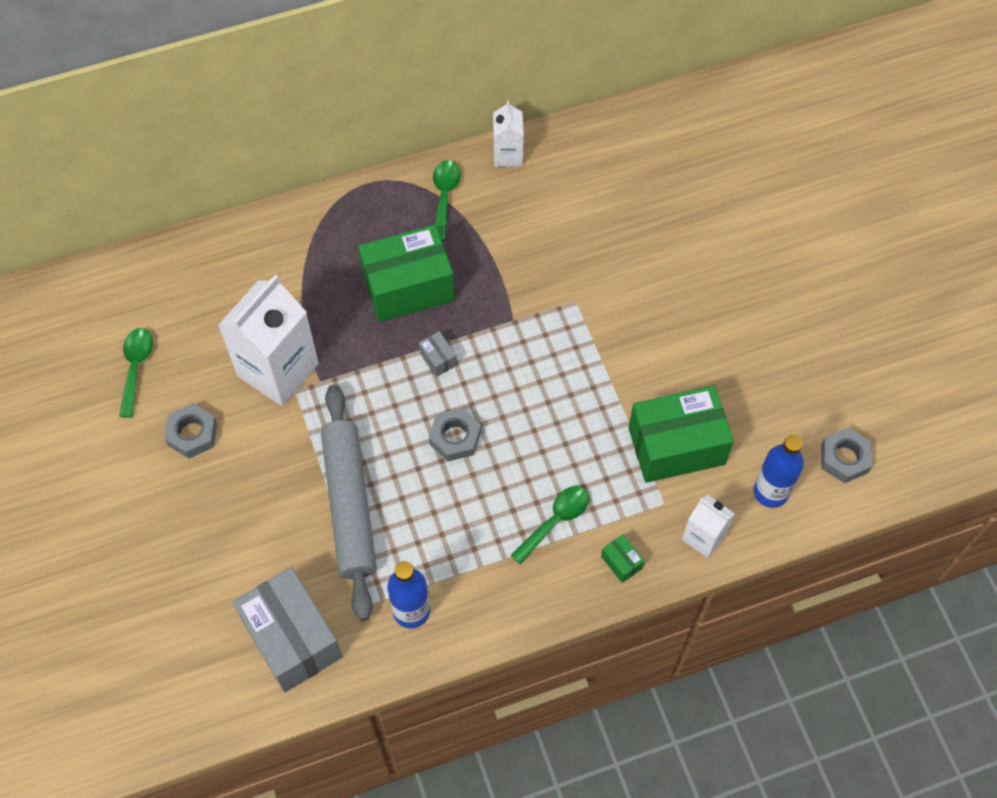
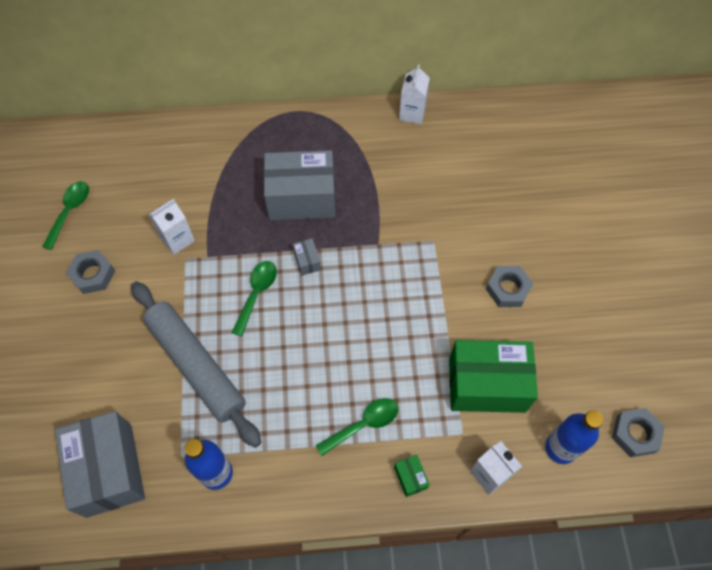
camera: 15 degrees right, 0 degrees up
(278, 370) = (177, 239): white carton -> white carton, size x0.52
(349, 505) = (196, 365): grey rolling pin -> grey rolling pin turned 45 degrees counterclockwise
(408, 287) = (301, 198): green box -> grey box
(444, 196) = (352, 134): green spoon -> green spoon (257, 293)
(455, 437) = (300, 330): grey nut -> grey nut (507, 289)

